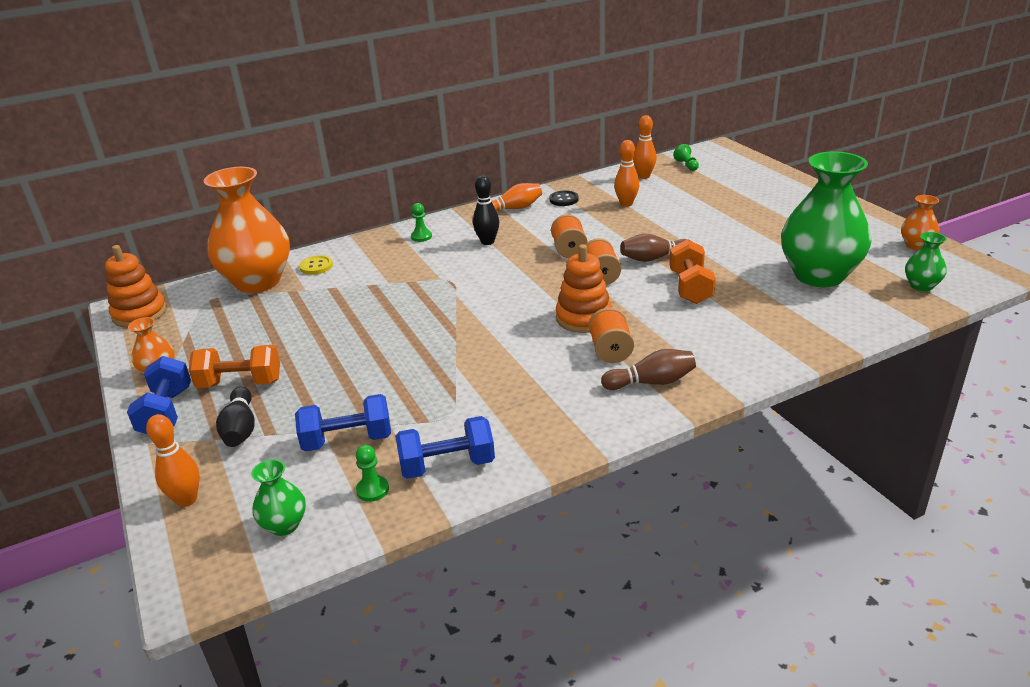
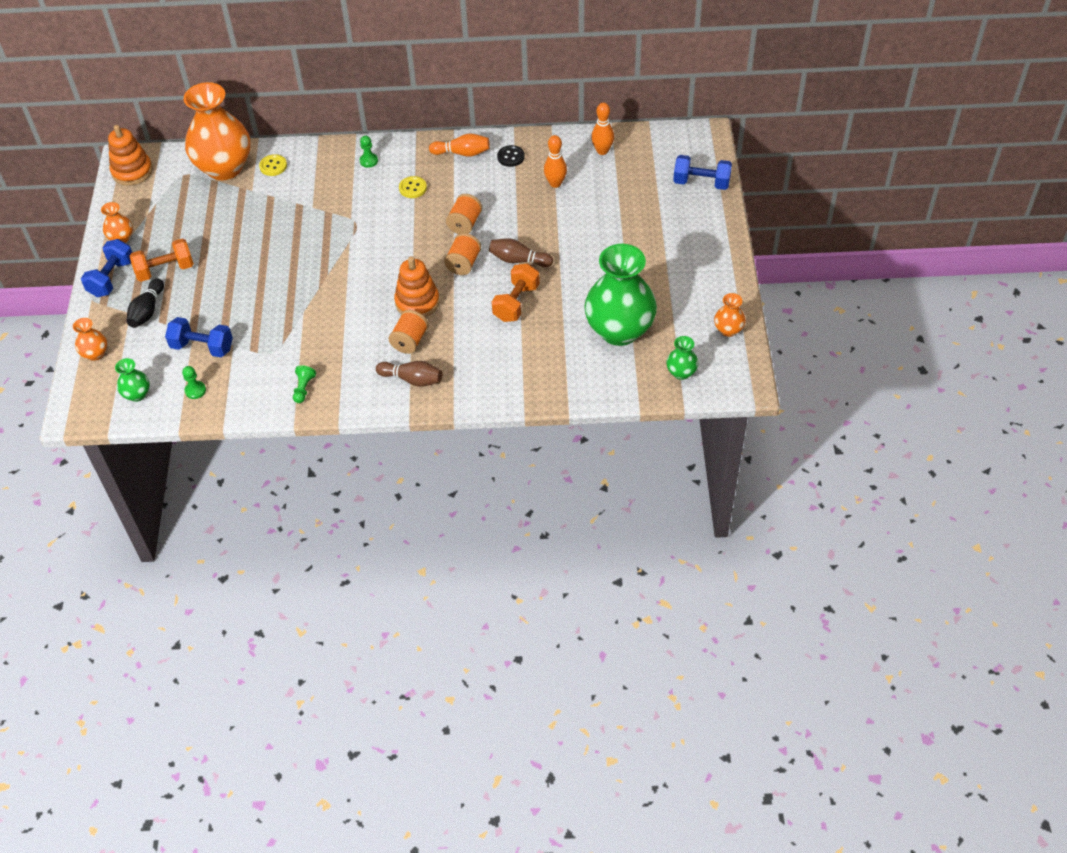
camera: 25 degrees right, 20 degrees up
(187, 500) = (95, 354): orange bowling pin -> orange vase
(240, 383) = (165, 270): orange dumbbell -> orange dumbbell turned 45 degrees counterclockwise
(447, 465) = (246, 391): blue dumbbell -> blue dumbbell (701, 183)
(487, 242) = (413, 188): black bowling pin -> yellow button
(686, 165) = (652, 150): green pawn -> green pawn (303, 388)

